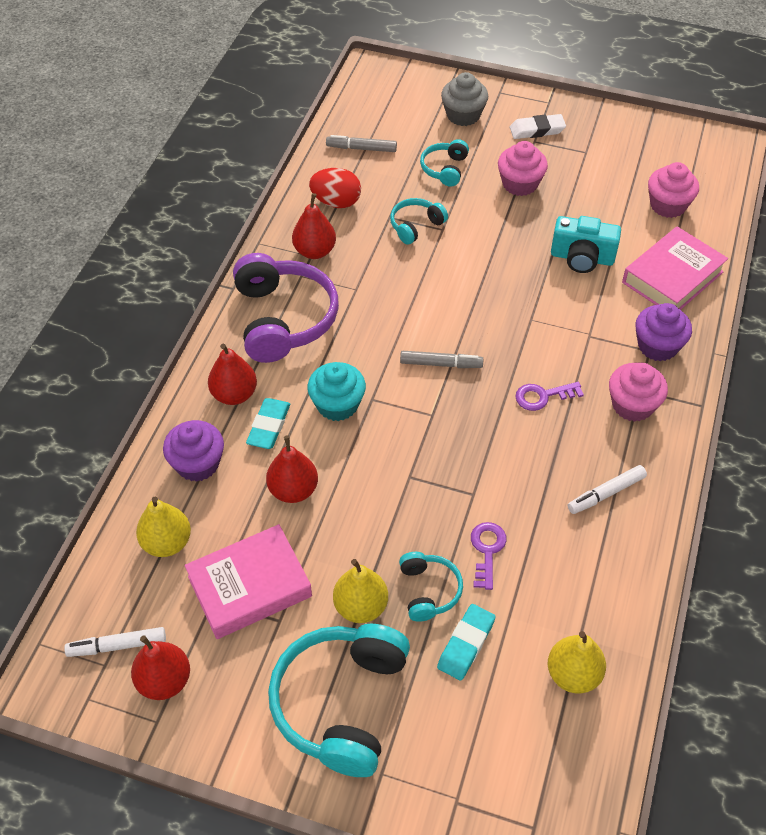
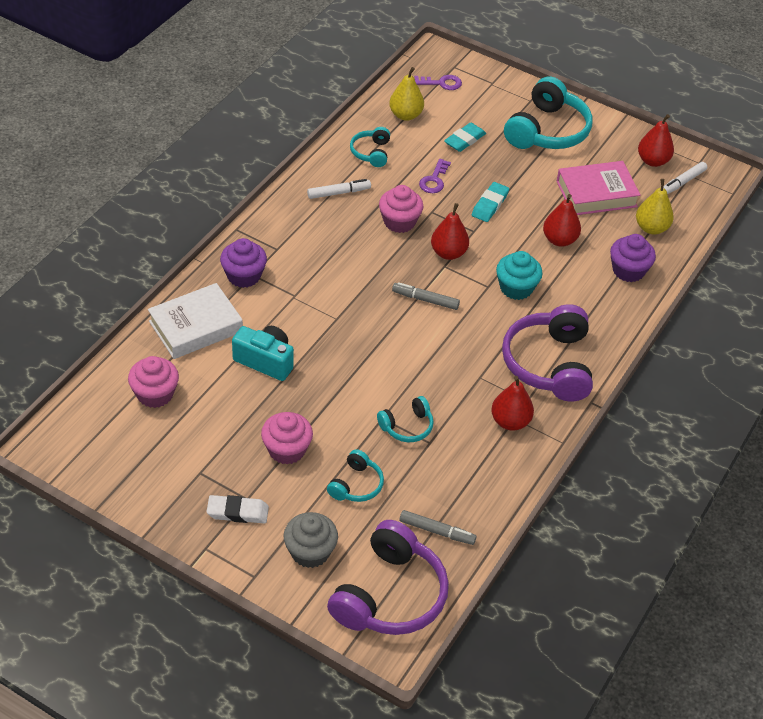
camera: 170 degrees left, 5 degrees down
(117, 646) = (682, 182): white marker -> white marker turned 135 degrees clockwise
(234, 394) = (597, 312): red pear -> red pear (448, 253)
(269, 426) = (572, 284): turquoise eraser -> turquoise eraser (490, 205)
(336, 202) = (478, 470): red egg -> none
(361, 606) = (525, 170): yellow pear -> none
(387, 100) = (390, 595): none -> purple headphones
(429, 590) = (479, 168): turquoise headphones -> turquoise headphones (371, 152)
(542, 396) = (354, 260): purple key -> purple key (442, 83)
(632, 405) = (289, 240): pink cupcake -> pink cupcake (399, 222)
(672, 277) = (196, 326): pink book -> white book

